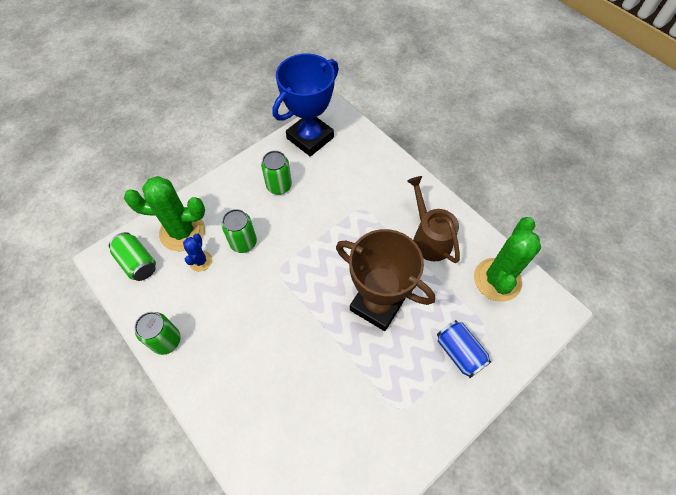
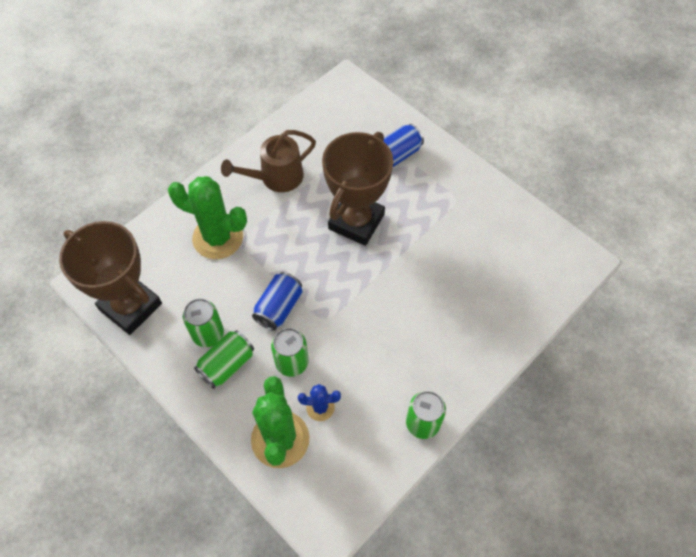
camera: 95 degrees left, 0 degrees up
(137, 262) = (328, 485): green can -> green can (227, 364)
(294, 235) = (279, 307): none -> blue can
(310, 138) = (130, 306): blue trophy -> brown trophy
(497, 279) = (320, 123): green cactus -> green cactus (218, 238)

